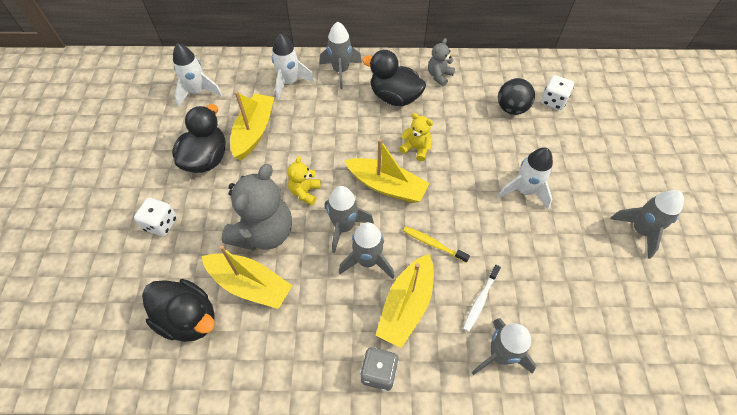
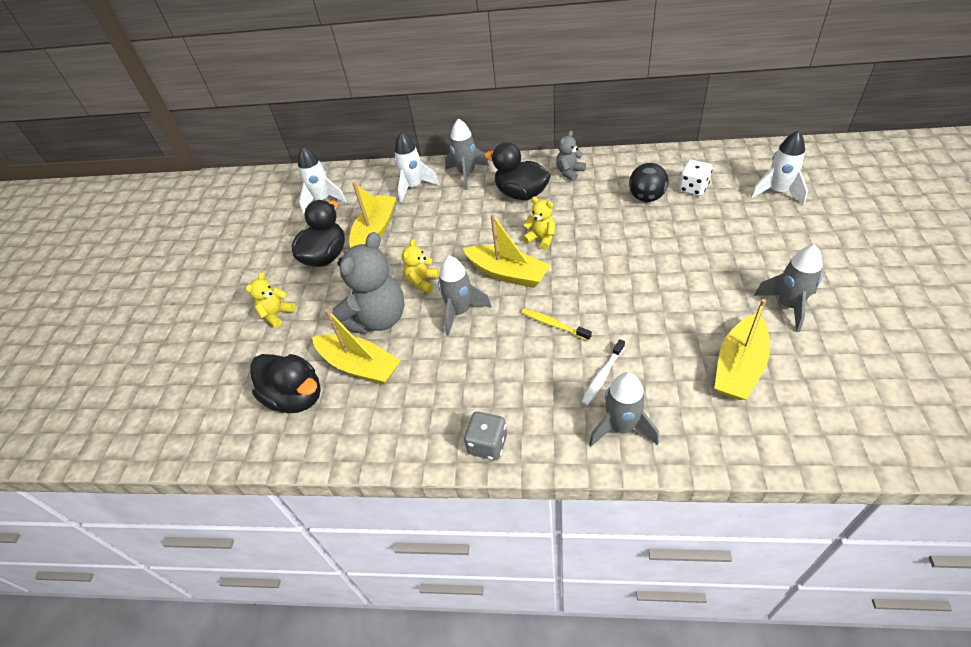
camera: 10 degrees right, 10 degrees down
(161, 224) = (276, 314): white dice -> yellow teddy bear
(367, 261) = (482, 342): grey rocket -> none
(406, 306) = (521, 382): yellow boat -> yellow boat (739, 367)
(524, 191) = (657, 272): white rocket -> white rocket (777, 192)

